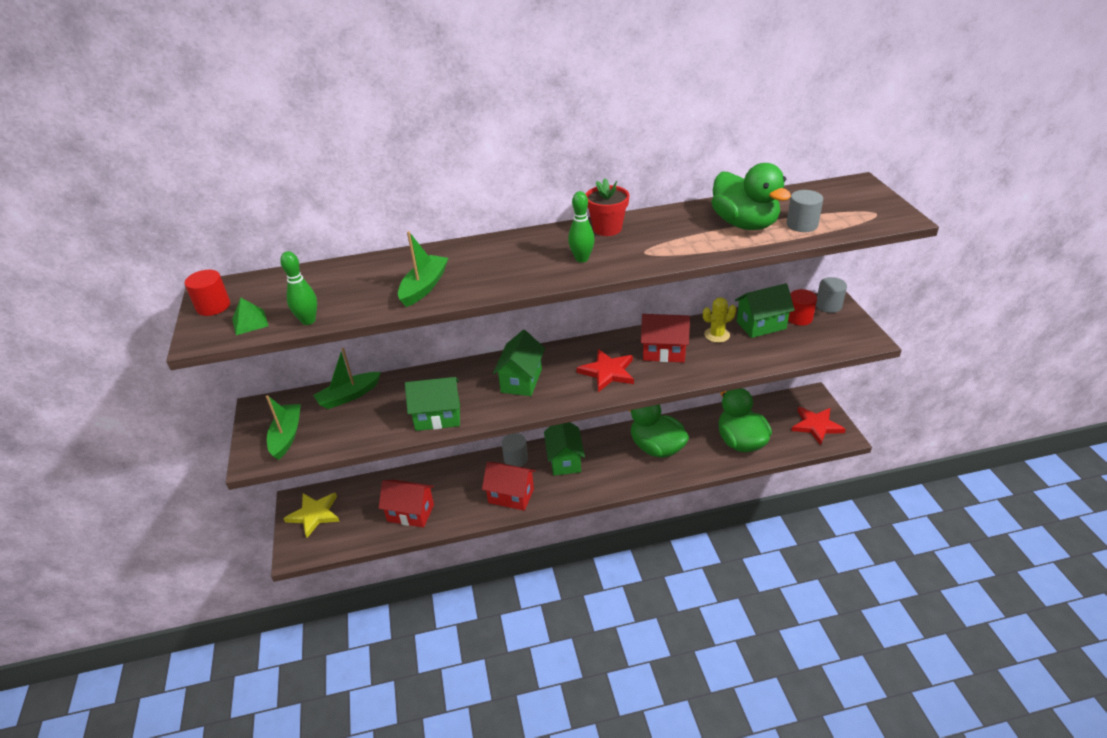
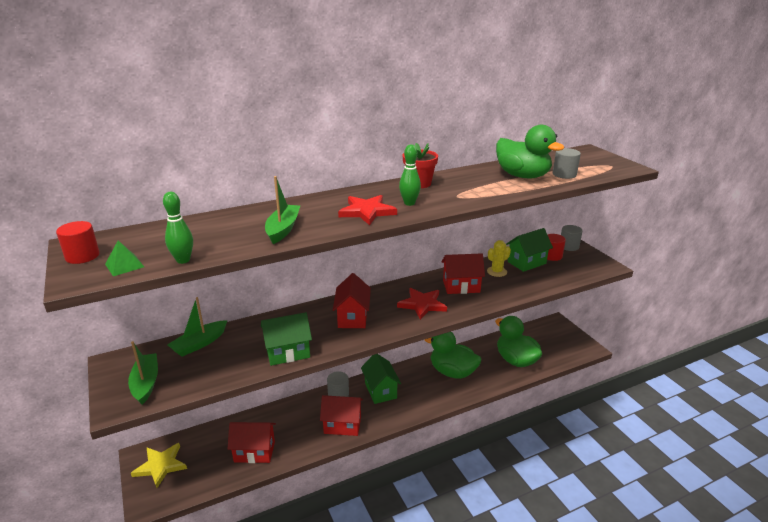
camera: 15 degrees left, 10 degrees down
(521, 380) = (352, 317): green house -> red house
(816, 426) = (567, 343): red star -> red star (367, 212)

